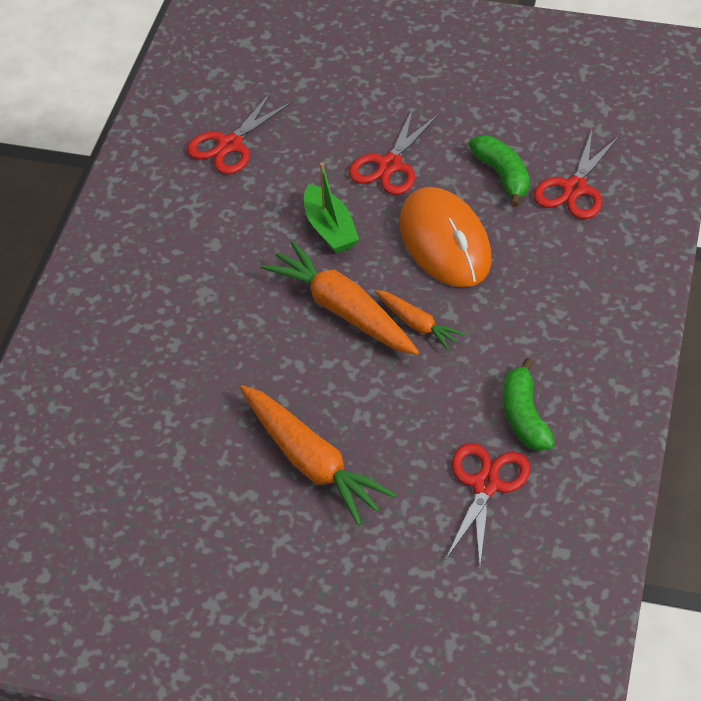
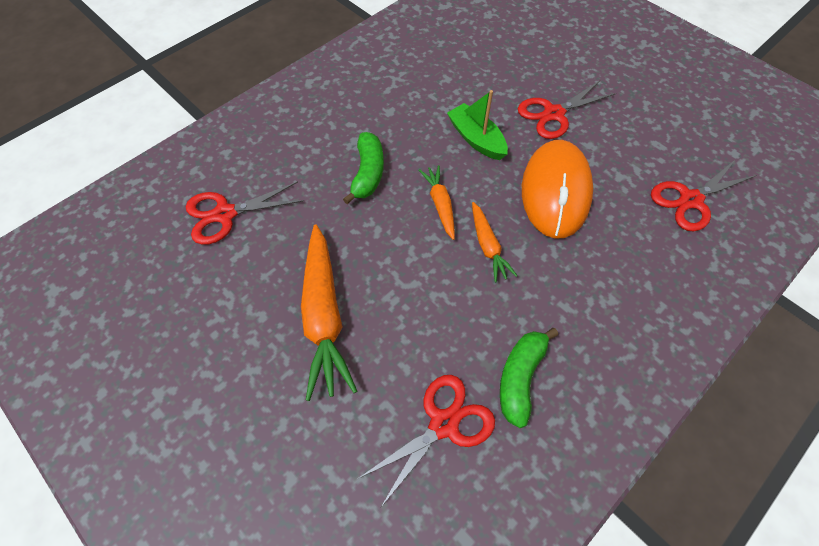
camera: 30 degrees right, 10 degrees up
(229, 145) = (452, 50): red scissors -> red scissors (225, 214)
(329, 229) = (476, 139): green boat -> green boat turned 135 degrees clockwise
(342, 310) = (440, 204): orange carrot -> orange carrot, size x0.54
(502, 175) = (636, 162): green banana -> green banana (368, 173)

